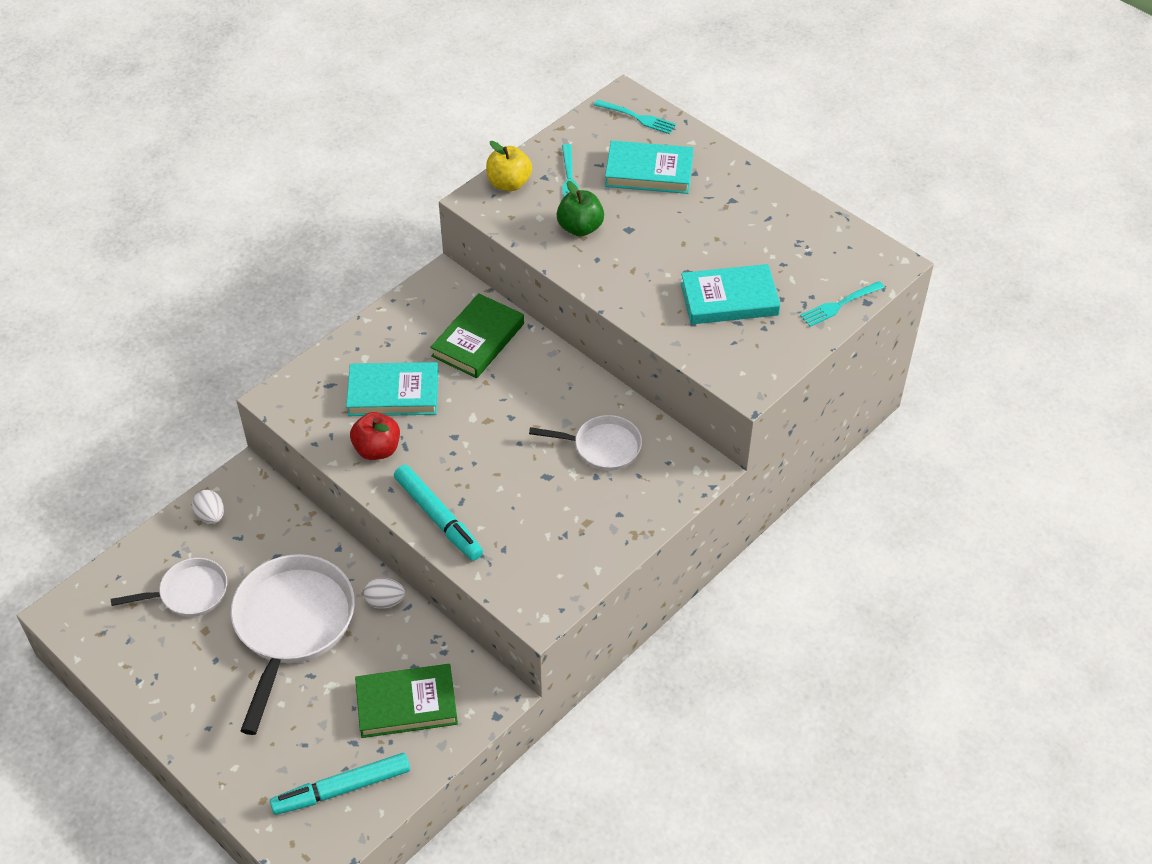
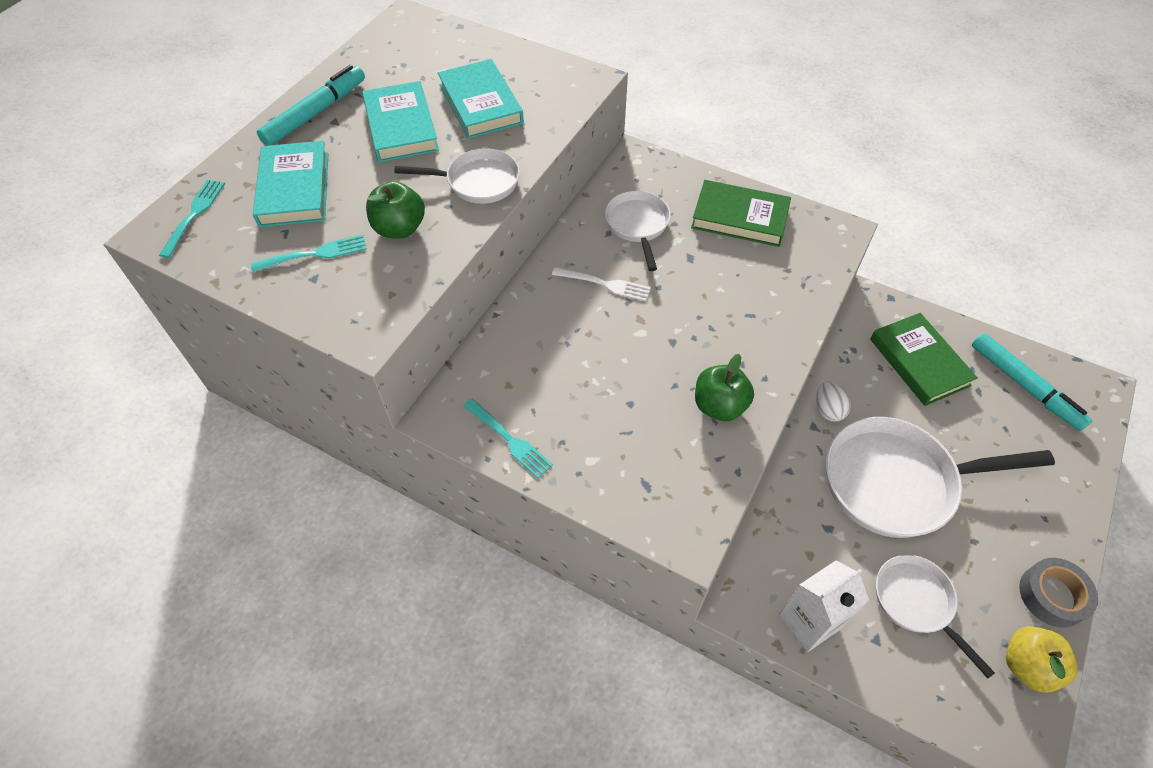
camera: 105 degrees left, 5 degrees up
(146, 694) = (1052, 595): none -> grey tape
(211, 516) = (809, 621): white egg -> white carton
(377, 449) = (719, 406): red apple -> green apple
(393, 393) = (635, 414): turquoise book -> turquoise book (401, 127)
(438, 518) = (779, 328): turquoise marker -> turquoise marker (316, 113)
(478, 340) = (530, 355): green book -> green book (740, 217)
(509, 183) = (329, 310): yellow apple -> yellow apple (1027, 665)
(536, 404) = (604, 284): none -> white fork
(620, 281) = (477, 182): none -> white pan
(840, 304) = (467, 39): turquoise fork -> turquoise fork (508, 439)

